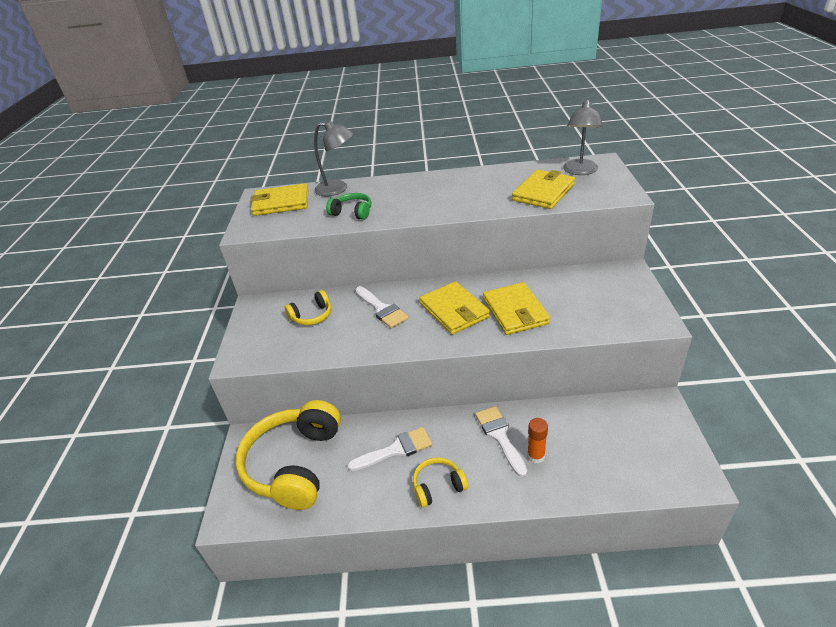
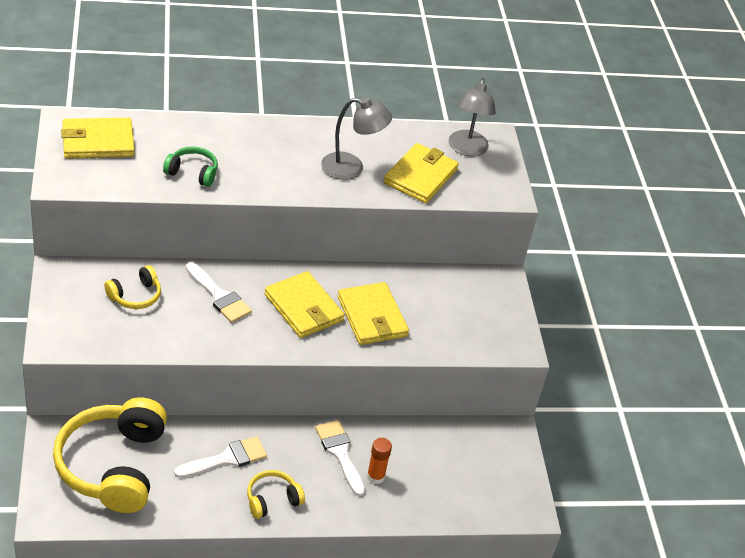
camera: 15 degrees left, 5 degrees up
(338, 189) = (169, 129): grey lamp -> grey lamp (351, 168)

